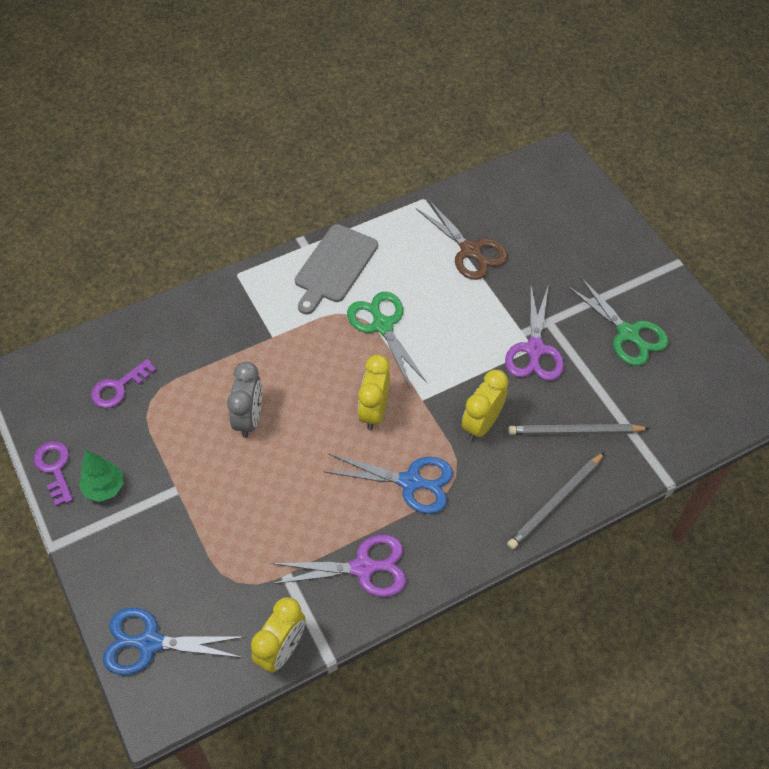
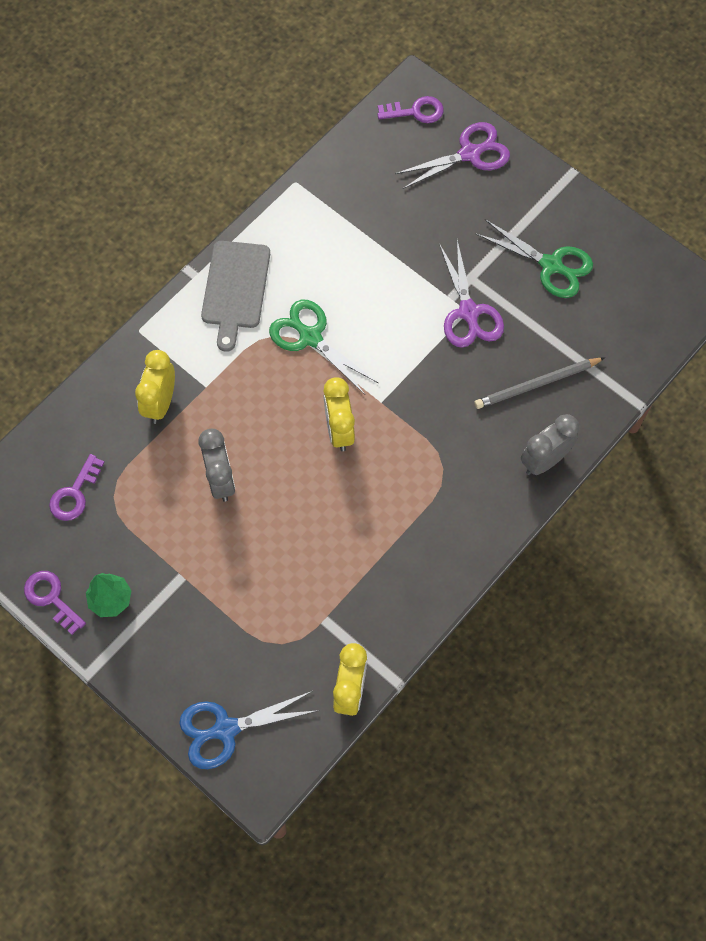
camera: 20 degrees left, 10 degrees up
(363, 568) = (392, 587): purple scissors -> purple scissors (470, 154)
(410, 482) = (403, 489): blue scissors -> none
(470, 251) = (365, 226): brown scissors -> none
(481, 424) = (447, 407): yellow clock -> yellow clock (160, 403)
(553, 174) = (416, 111): none -> purple key
(556, 502) = (544, 460): grey pencil -> grey clock

